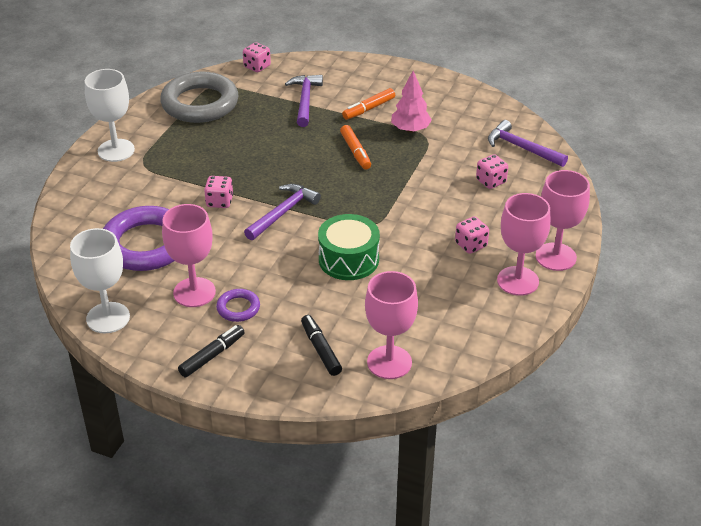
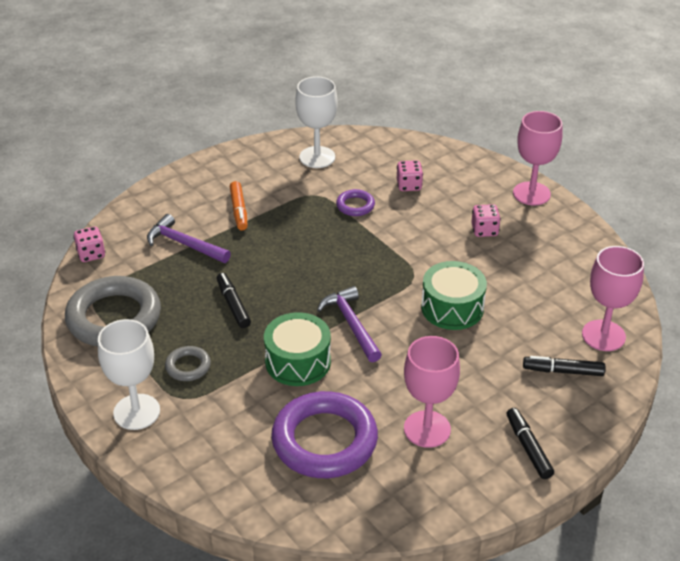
camera: 60 degrees left, 0 degrees up
(108, 318) = (422, 509): white goblet -> white goblet (317, 157)
(176, 154) = (188, 366): none -> grey ring
(219, 202) = (298, 362): pink dice -> green drum
(238, 308) = (471, 405): purple ring -> purple ring (355, 205)
(257, 148) = (233, 305): none -> black marker
(355, 152) = (298, 244): orange marker -> none
(410, 130) = (295, 199): pink tree -> none
(517, 281) = (547, 225): pink goblet -> none
(522, 148) = (377, 151): purple hammer -> none

